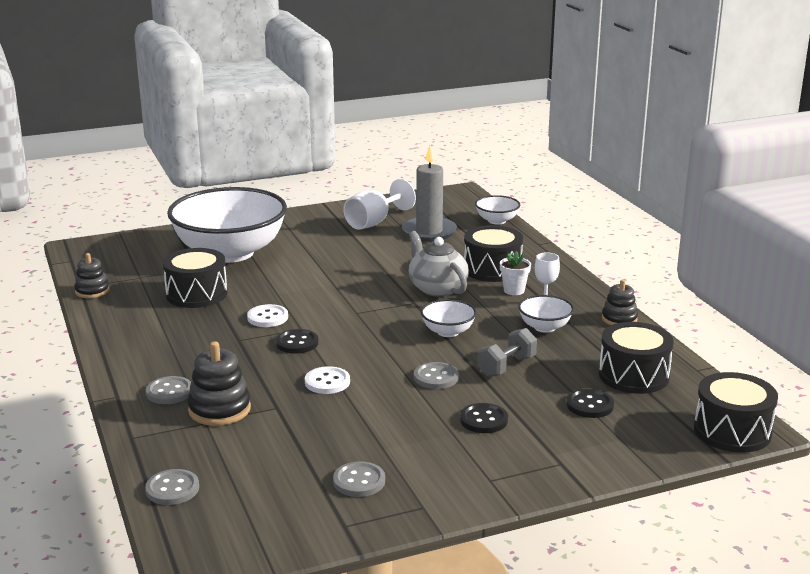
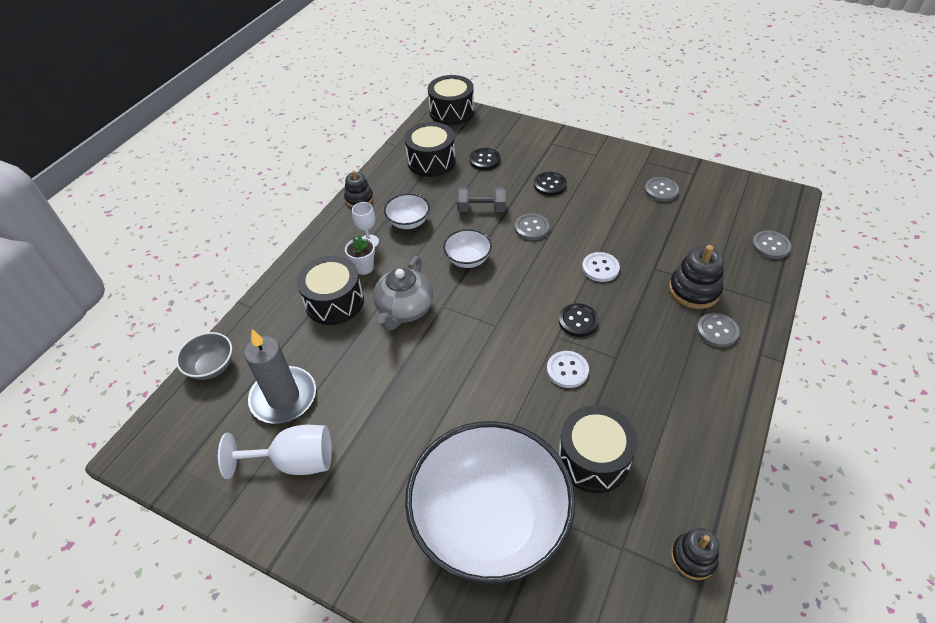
camera: 130 degrees left, 25 degrees up
(497, 221) = (211, 366): white bowl -> grey bowl

